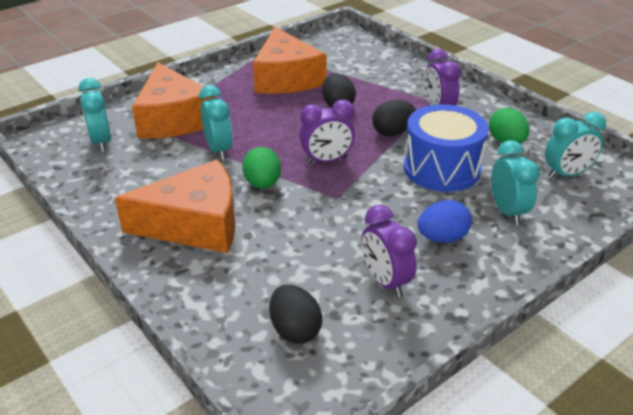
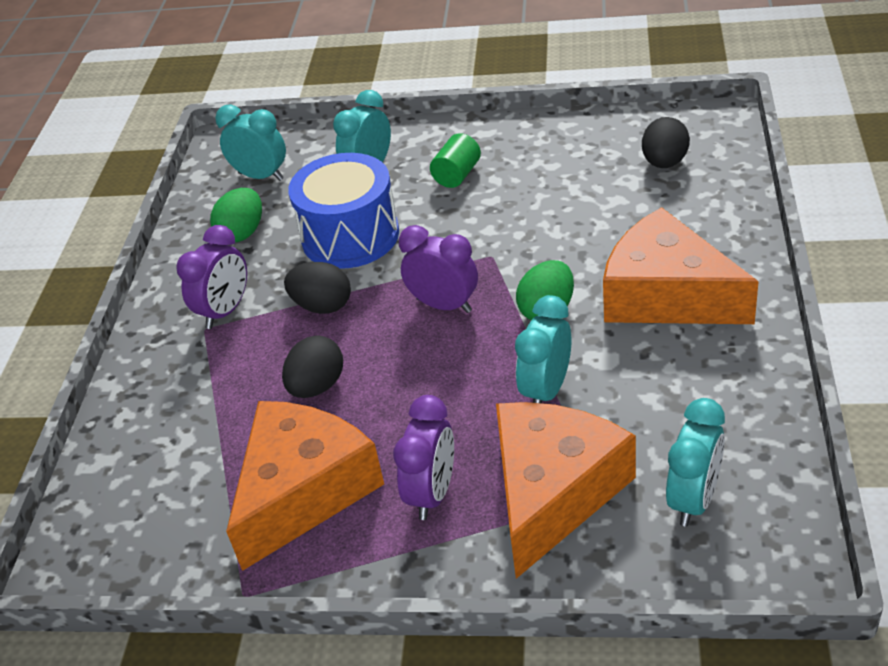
camera: 130 degrees left, 5 degrees up
(385, 282) = (552, 164): purple clock -> purple clock (432, 493)
(442, 238) = (457, 175): blue egg -> green cylinder

